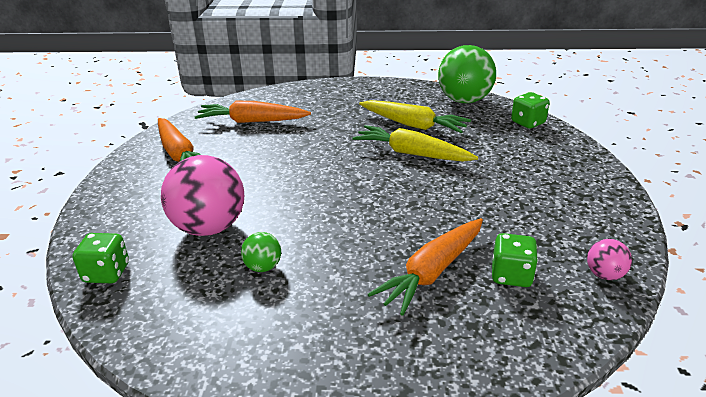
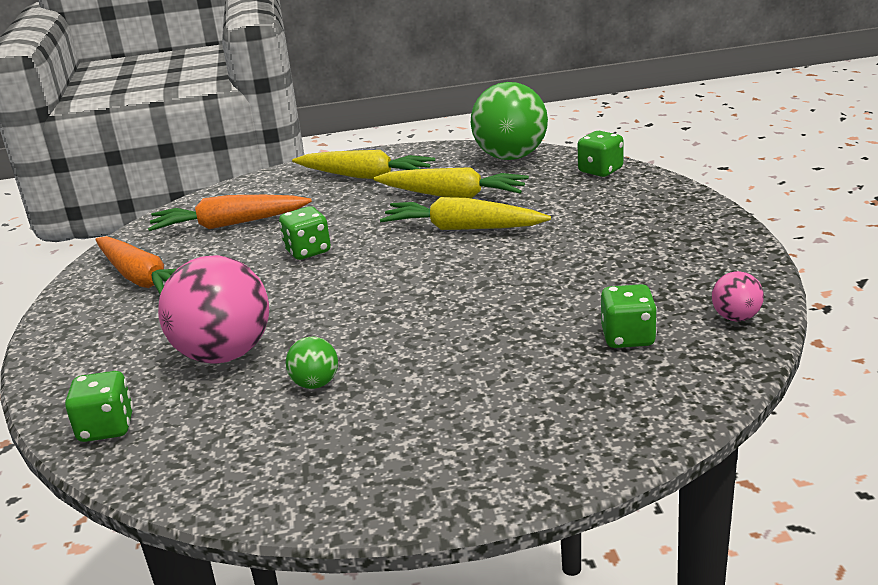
camera: 10 degrees left, 5 degrees down
(297, 152) = (308, 251): none -> green dice
(356, 99) = (365, 176): none -> yellow carrot
(432, 272) = (532, 351): orange carrot -> none

